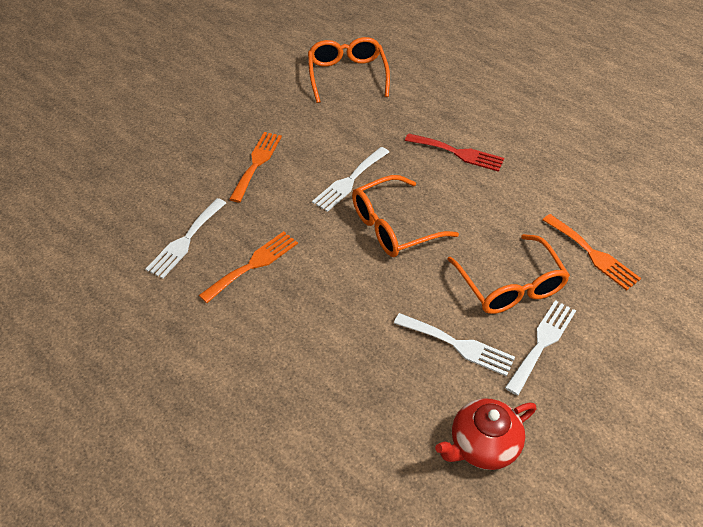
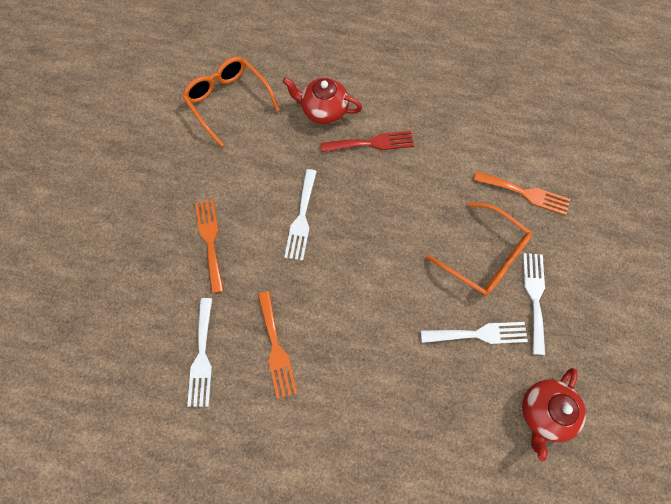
camera: 30 degrees left, 20 degrees up
(253, 264) = (276, 348): orange fork -> orange fork turned 150 degrees clockwise
(393, 227) = (365, 247): orange glasses -> none
(429, 112) = (323, 110): none -> red teapot

